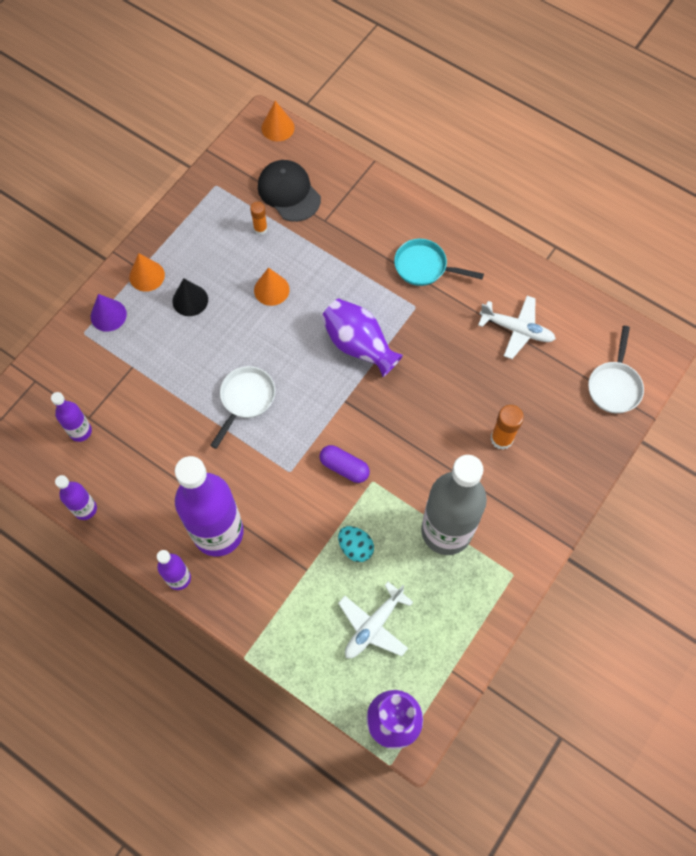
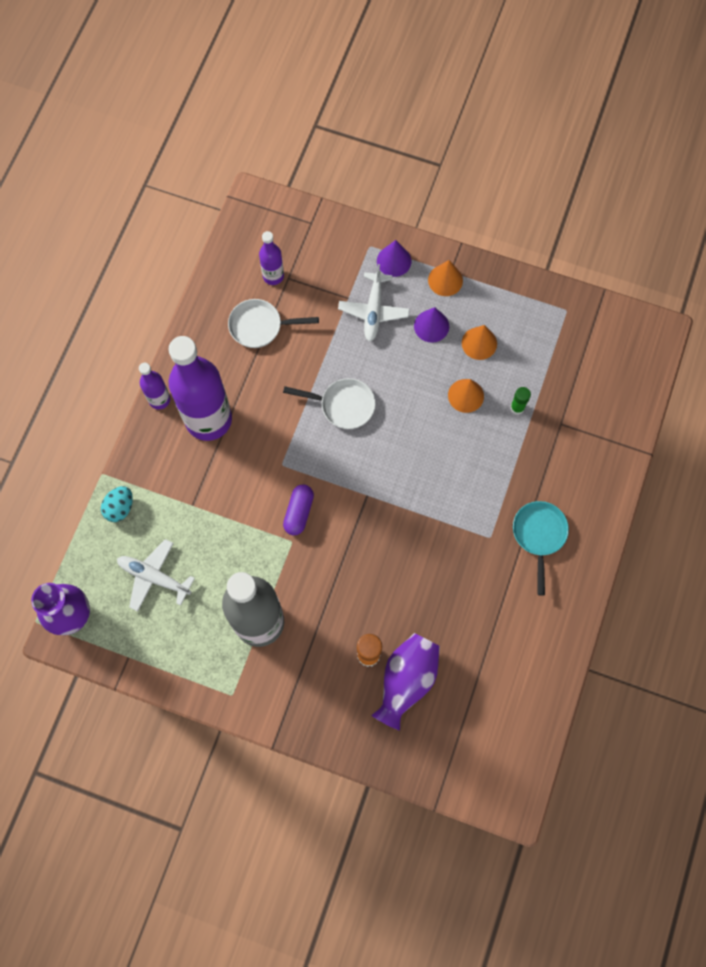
camera: 75 degrees right, 5 degrees up
(85, 509) = (203, 304): purple bottle -> none
(190, 300) = (431, 326): black cone -> purple cone
(260, 229) = (530, 366): orange glue stick -> none
(277, 127) = (656, 348): orange cone -> orange cone (479, 343)
(289, 192) = (582, 381): black cap -> none
(297, 251) = (517, 407): none -> green glue stick
(355, 547) = (223, 542): turquoise egg -> turquoise egg (120, 508)
(359, 345) = (430, 493): purple vase -> purple vase (406, 680)
(517, 330) = (495, 645): white plane -> white plane (373, 311)
(614, 386) = (460, 760): white pan -> white pan (260, 326)

